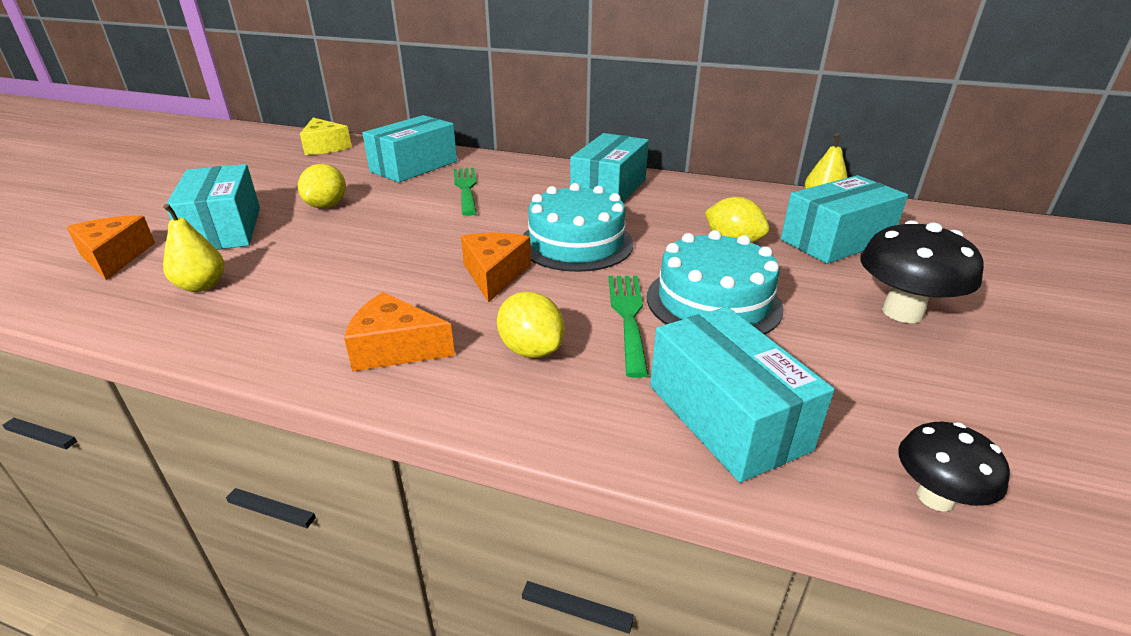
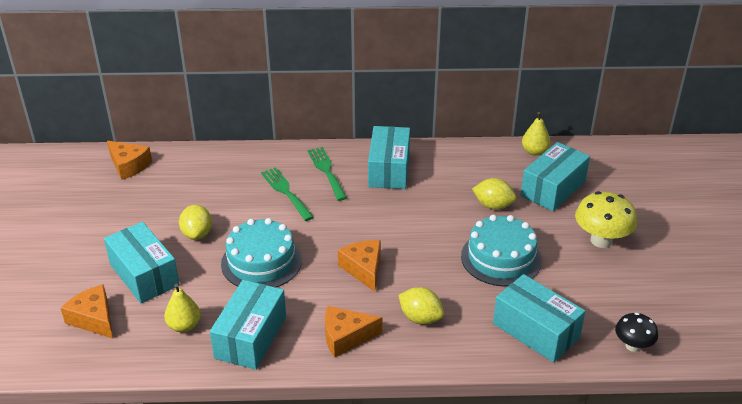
camera: 20 degrees left, 5 degrees up
(325, 147) = (129, 166): yellow cheese -> orange cheese
(414, 166) = (225, 175): turquoise box -> turquoise box (250, 337)
(576, 243) = (397, 229): turquoise cake -> turquoise cake (261, 262)
(628, 317) = (459, 281): green fork -> green fork (326, 171)
(902, 312) = (601, 240): black mushroom -> yellow mushroom

